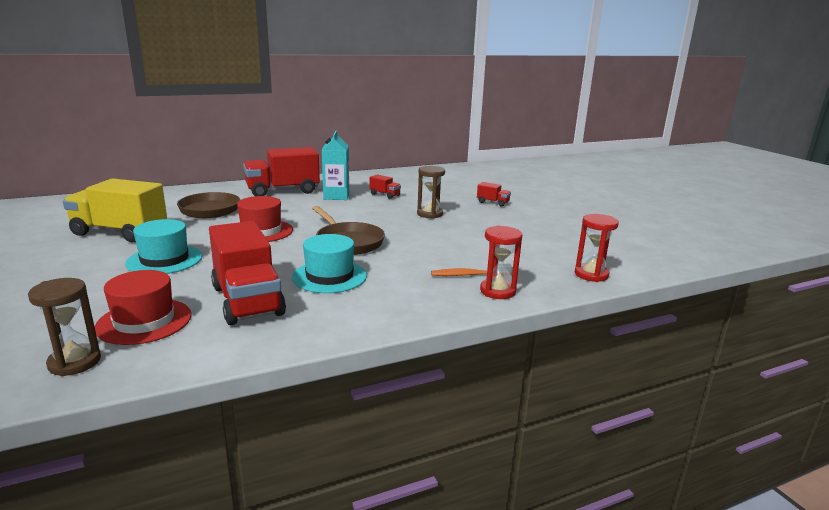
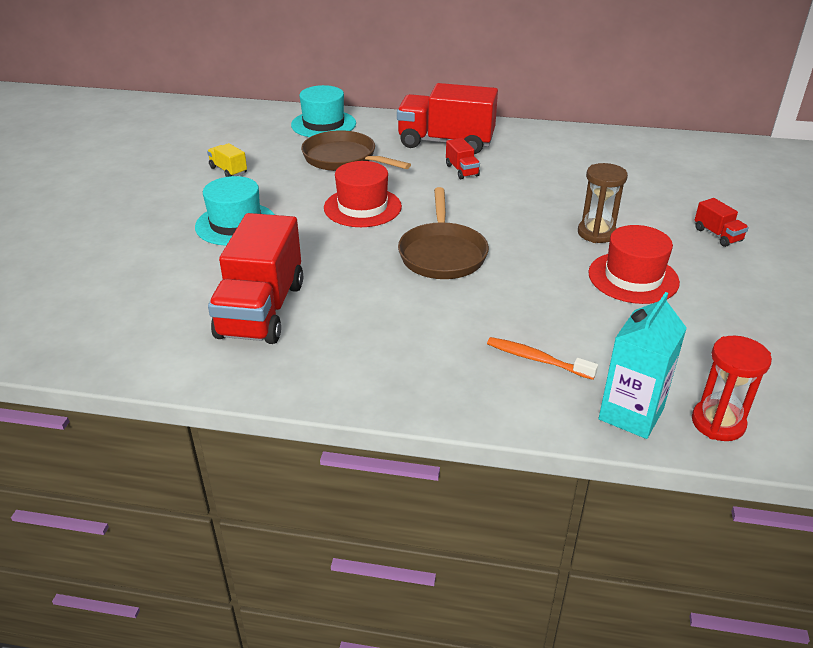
camera: 35 degrees right, 15 degrees up
(74, 362) = (71, 333): brown hourglass -> none
(120, 232) = (228, 170): yellow truck -> yellow truck, size x0.44
(144, 321) = (156, 304): red hat -> red hat (633, 277)
(329, 276) = (371, 303): turquoise hat -> turquoise hat (323, 124)
(336, 196) = (503, 167): turquoise carton -> turquoise carton (631, 414)
(385, 195) = (569, 180): red truck -> red truck (462, 170)
(497, 291) = (546, 400): red hourglass -> none

